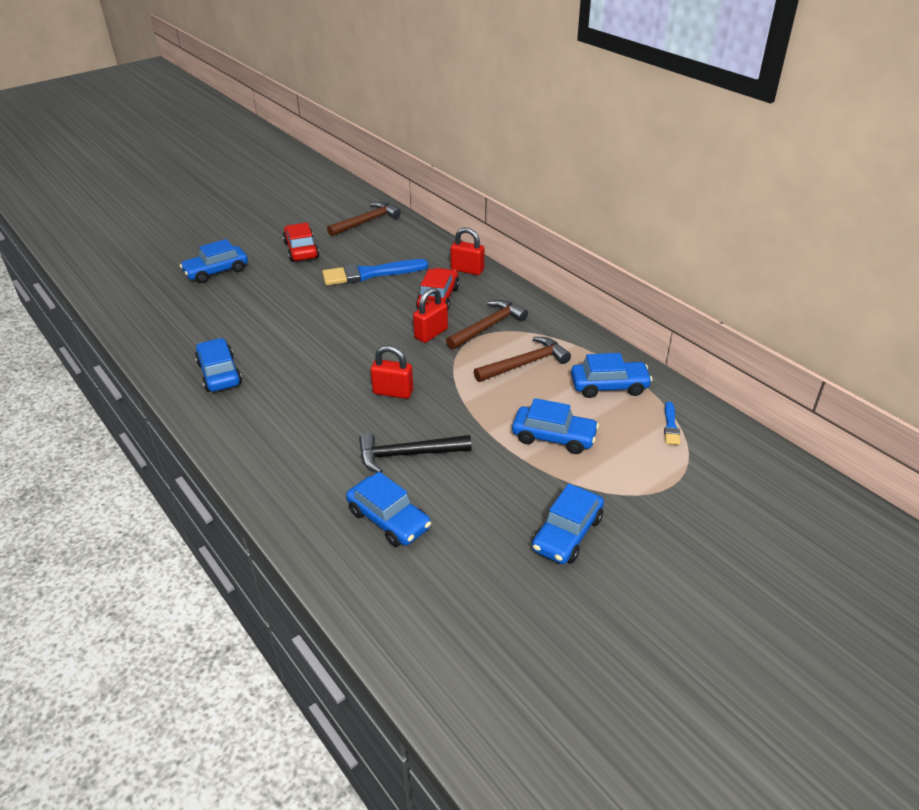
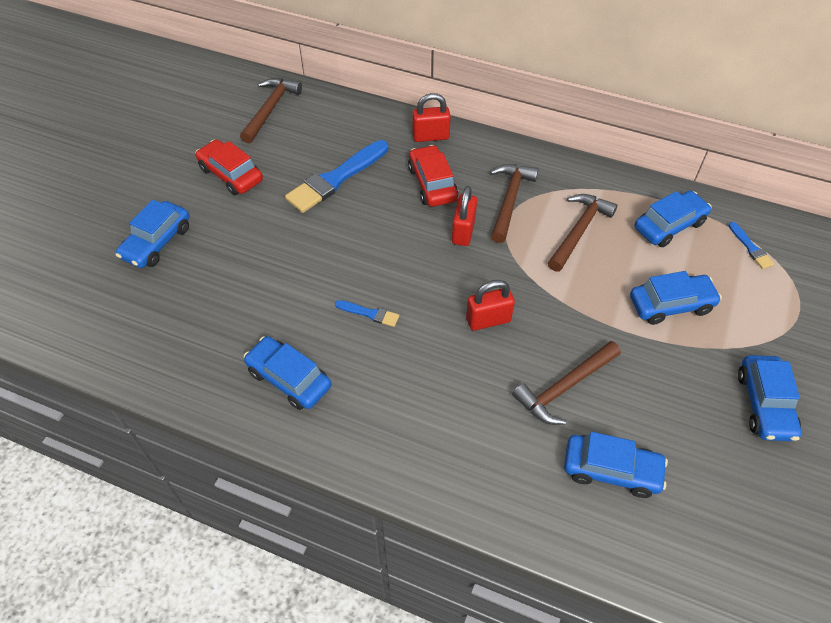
camera: 30 degrees left, 15 degrees up
(311, 357) = (369, 313): none -> blue brush
(407, 454) = (564, 387): black hammer -> brown hammer

